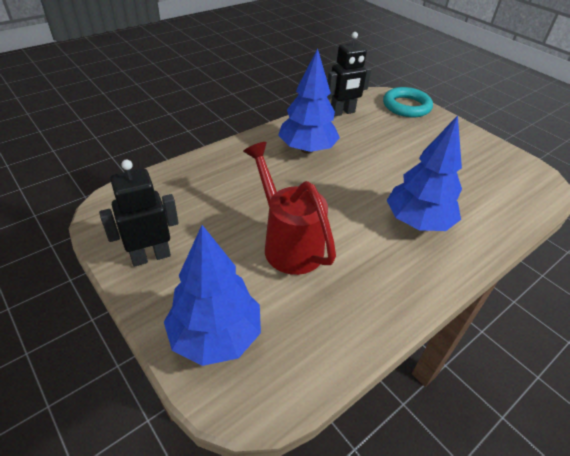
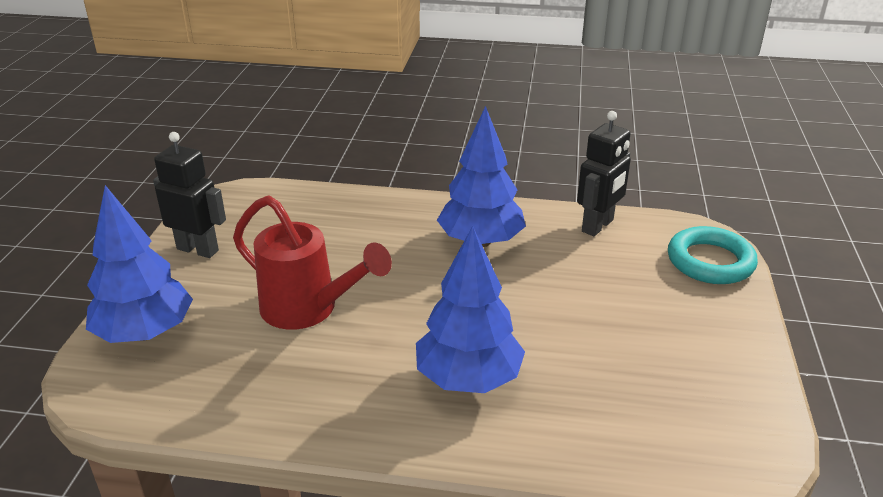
camera: 50 degrees right, 10 degrees down
(288, 243) = (308, 309): red watering can -> red watering can turned 105 degrees clockwise
(342, 112) = (598, 226): black robot -> black robot turned 75 degrees counterclockwise

